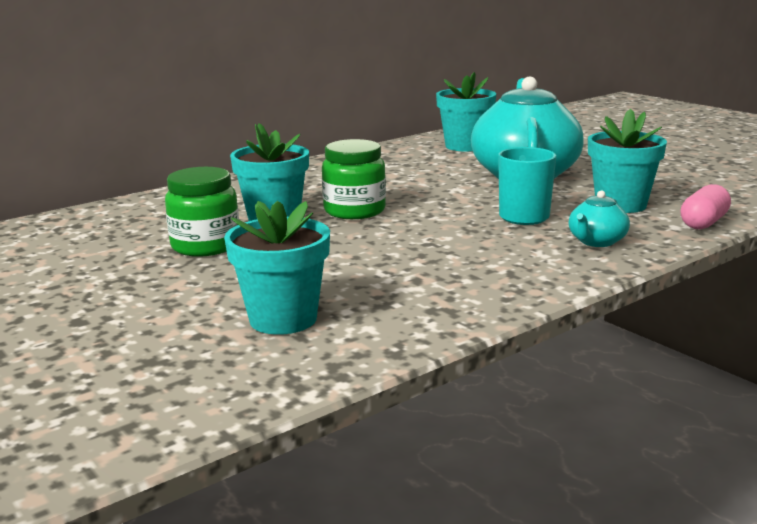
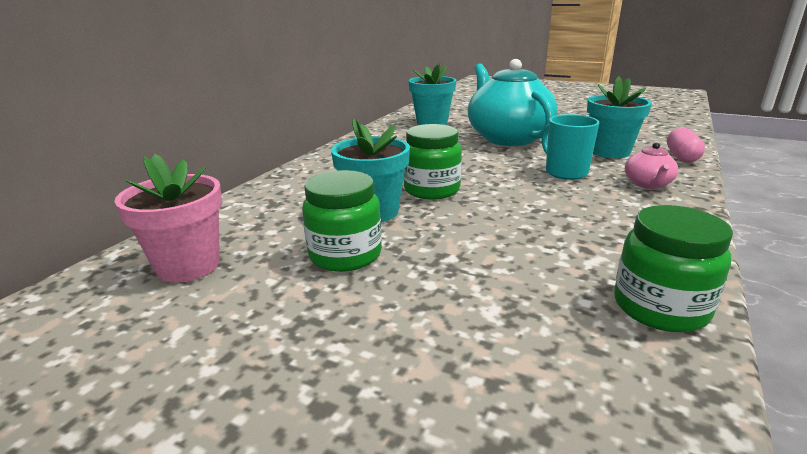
camera: 25 degrees left, 5 degrees up
(85, 232) = (188, 266): none -> pink flower pot
(283, 319) = (546, 330): turquoise flower pot -> none
(401, 327) = (660, 307): none -> green jar
(596, 241) = (648, 184): turquoise teapot -> pink teapot

